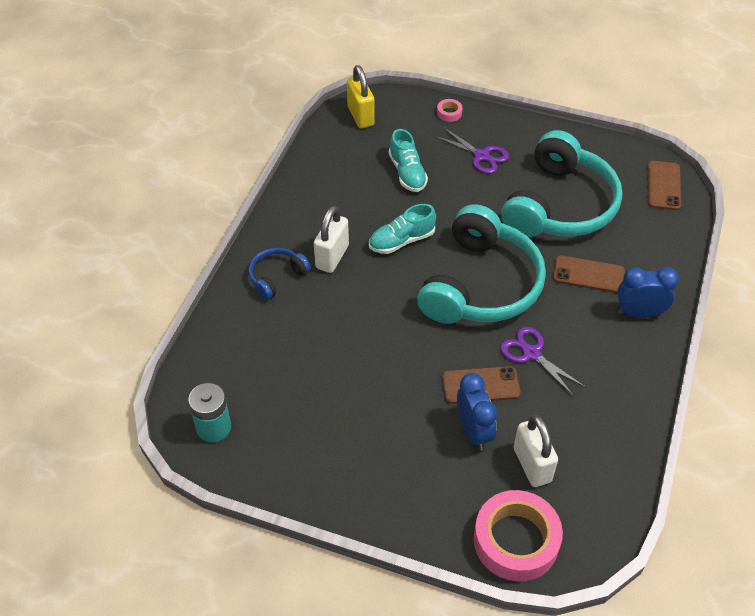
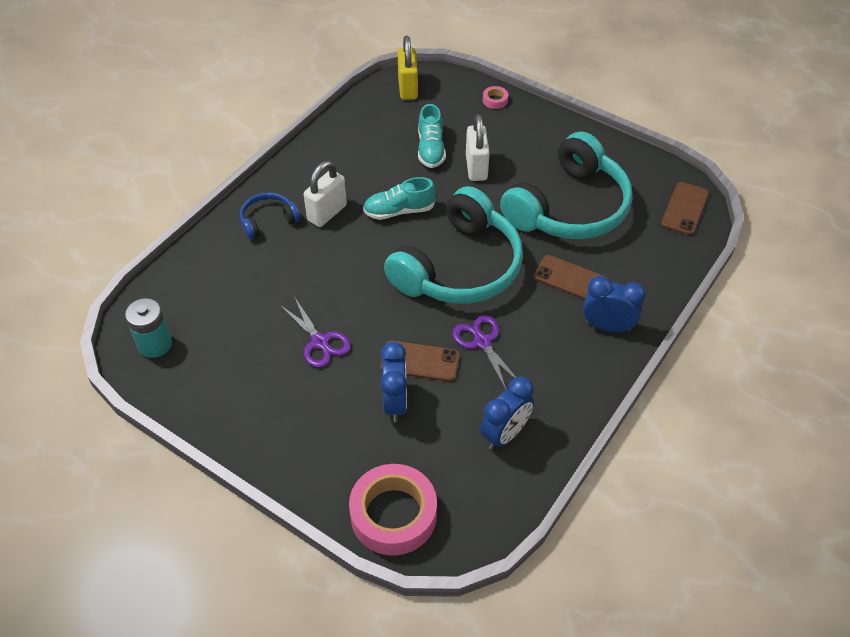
camera: 15 degrees right, 0 degrees up
(481, 156) = (510, 146): purple scissors -> purple scissors (320, 342)
(532, 465) = (439, 447): white padlock -> white padlock (476, 168)
(587, 437) = (505, 434): none -> blue clock

